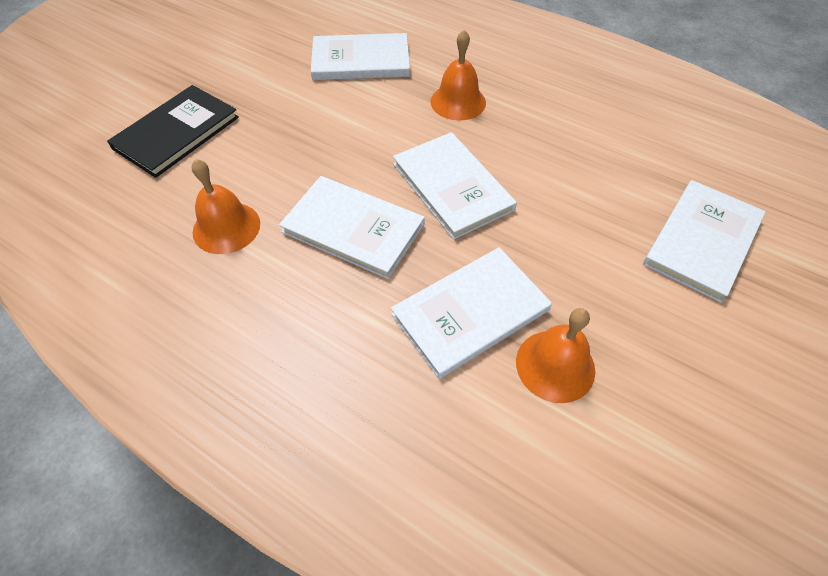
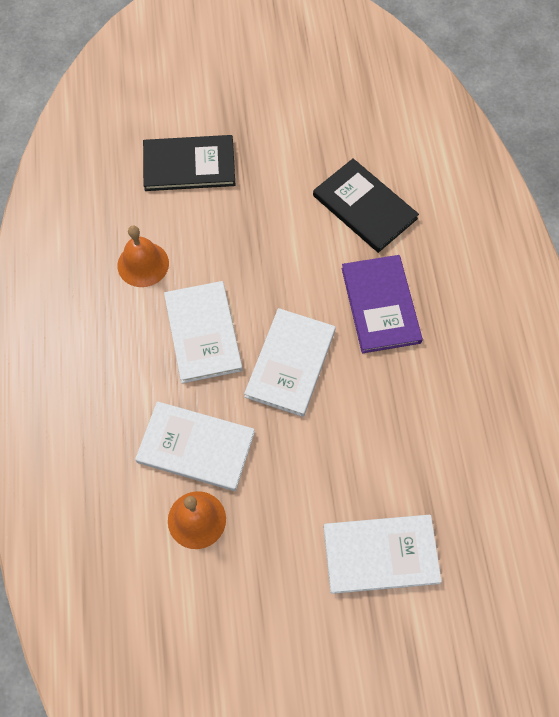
camera: 50 degrees right, 10 degrees up
(361, 60) = (364, 207): white book -> black book
(458, 102) = (380, 305): orange bell -> purple book

